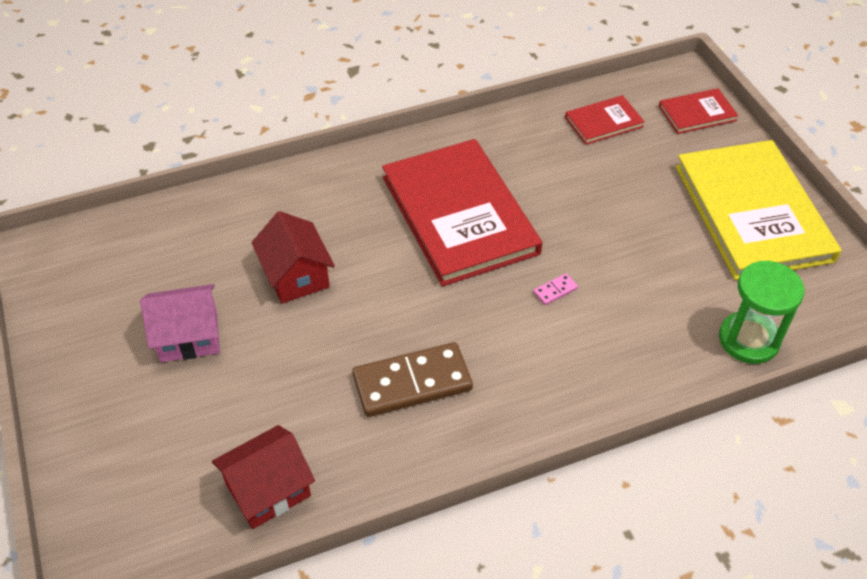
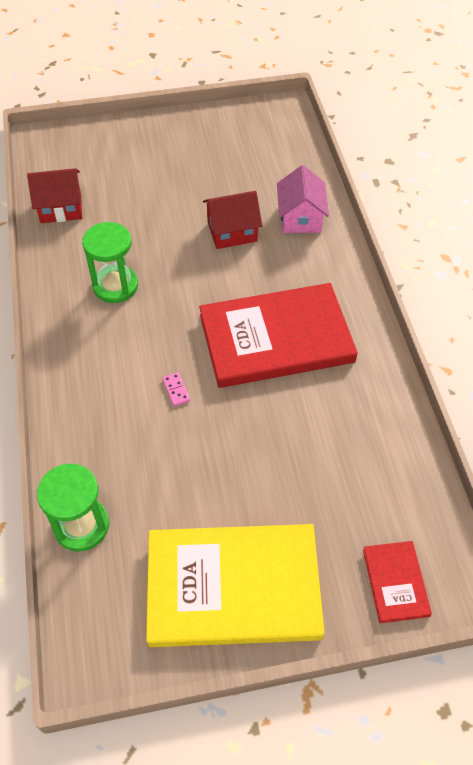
camera: 100 degrees right, 5 degrees up
(189, 336) = (191, 176): pink house -> pink house (300, 218)
(268, 490) = (61, 208): red house -> red house turned 75 degrees counterclockwise
(412, 383) = (115, 286): brown domino -> green hourglass
(603, 122) = (387, 481): red book -> none

